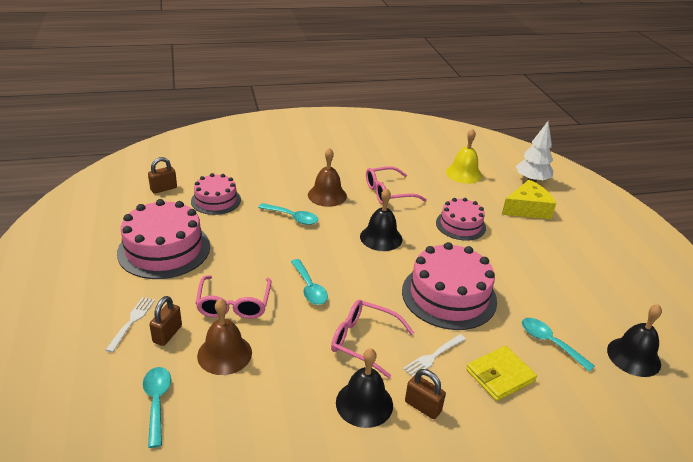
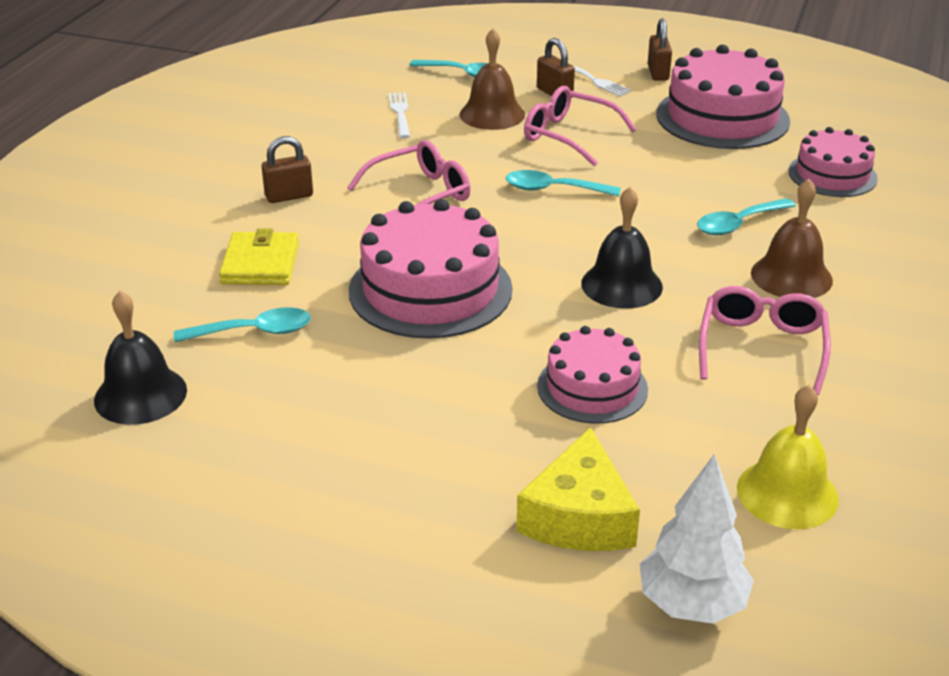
camera: 125 degrees right, 0 degrees up
(163, 188) = (892, 143): brown padlock -> brown padlock (658, 73)
(364, 403) = (336, 166): black bell -> none
(433, 356) = (344, 231): white fork -> white fork (400, 113)

